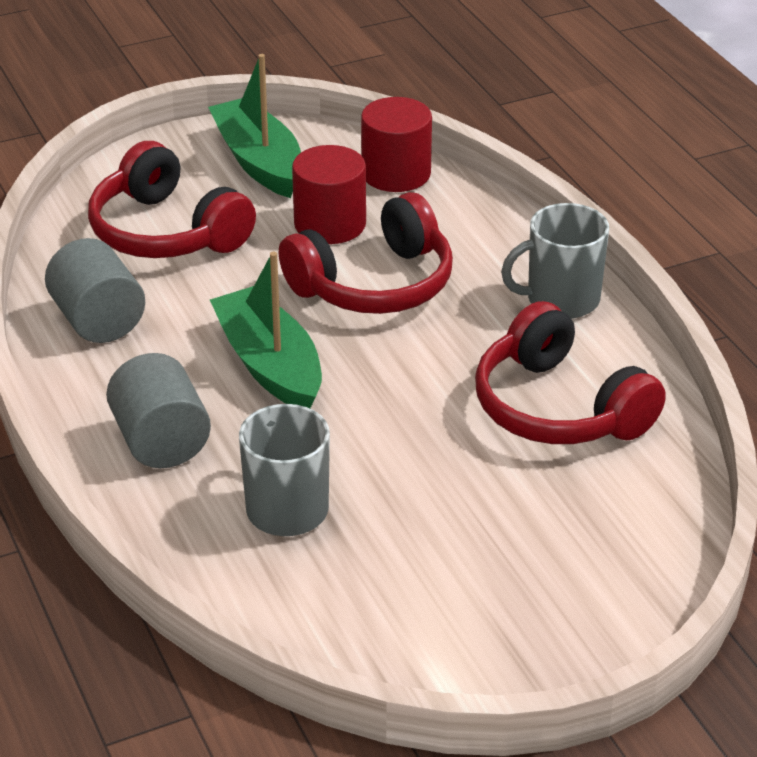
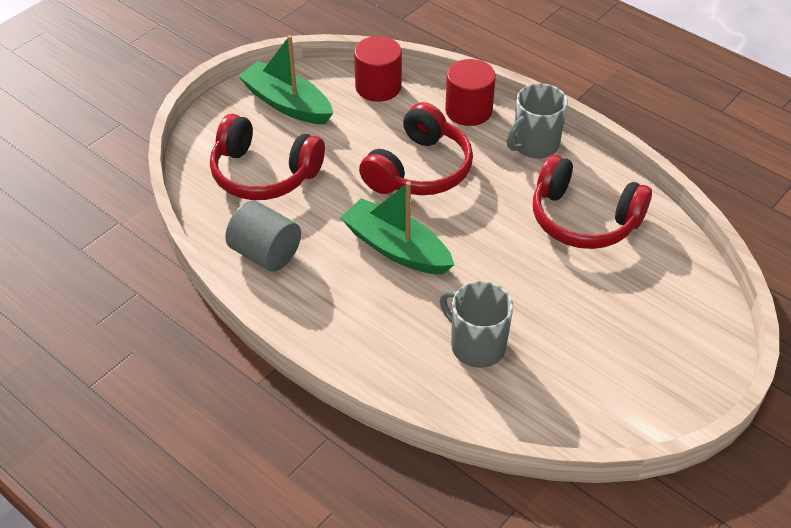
camera: 25 degrees left, 10 degrees up
(161, 442) = (368, 327): grey cylinder -> none
(330, 224) = (363, 135): red cylinder -> red cylinder (468, 110)

